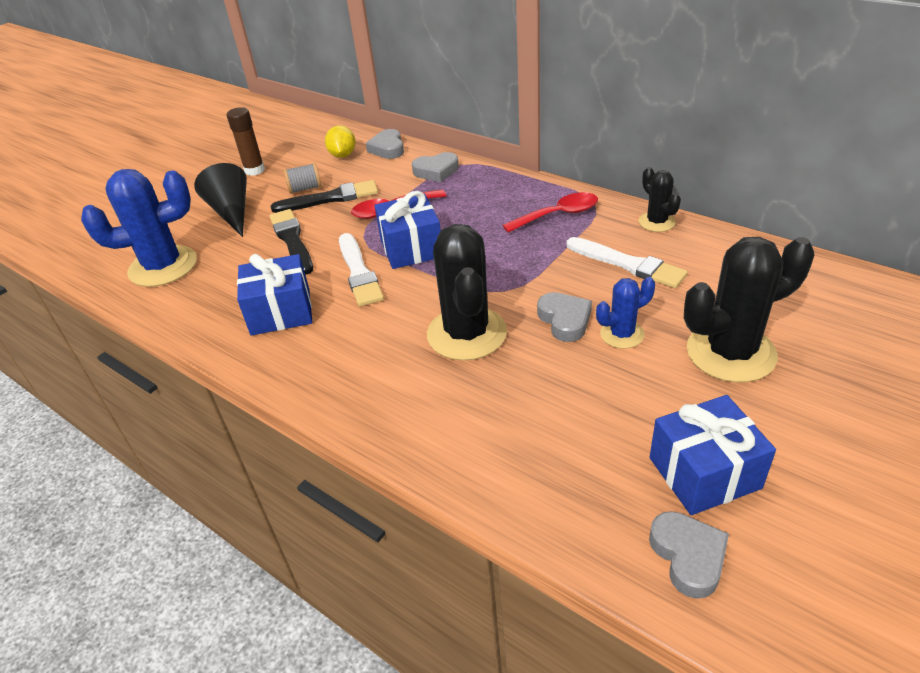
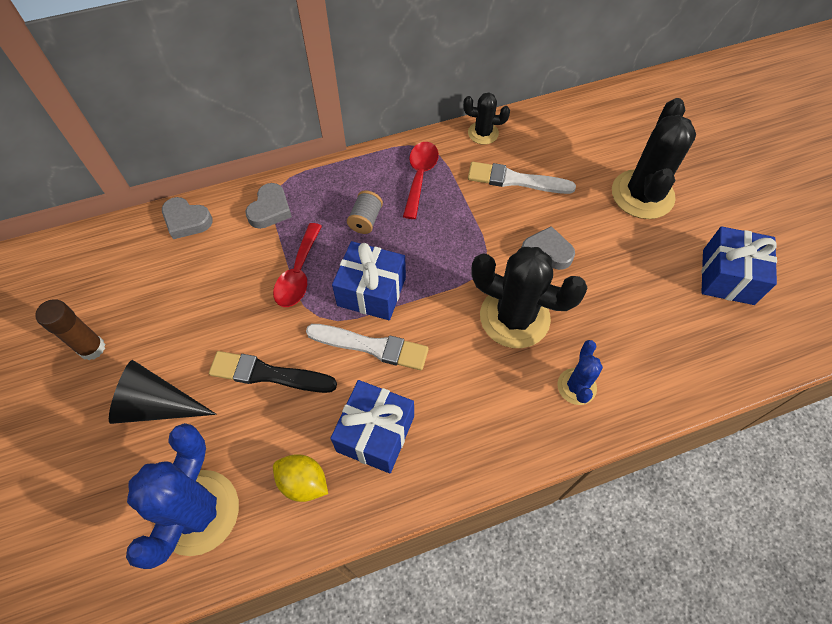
camera: 60 degrees left, 20 degrees up
(305, 189) = (184, 321): grey spool -> grey spool (365, 220)
(330, 198) = (226, 310): black brush -> none
(343, 155) = (155, 260): yellow lemon -> yellow lemon (303, 482)
(622, 334) = (585, 233): blue cactus -> blue cactus (576, 386)
(628, 264) = (516, 180): white brush -> white brush turned 150 degrees counterclockwise
(688, 556) = (780, 326): grey heart -> none

